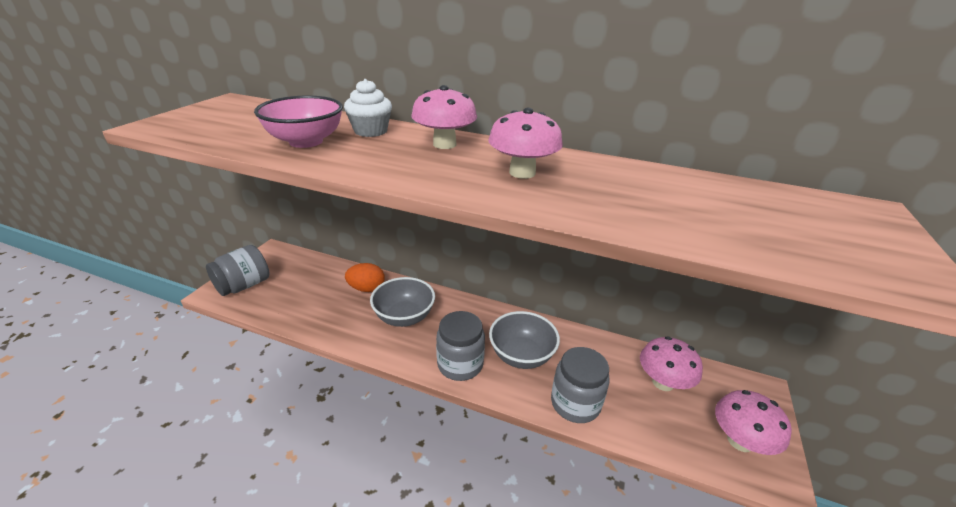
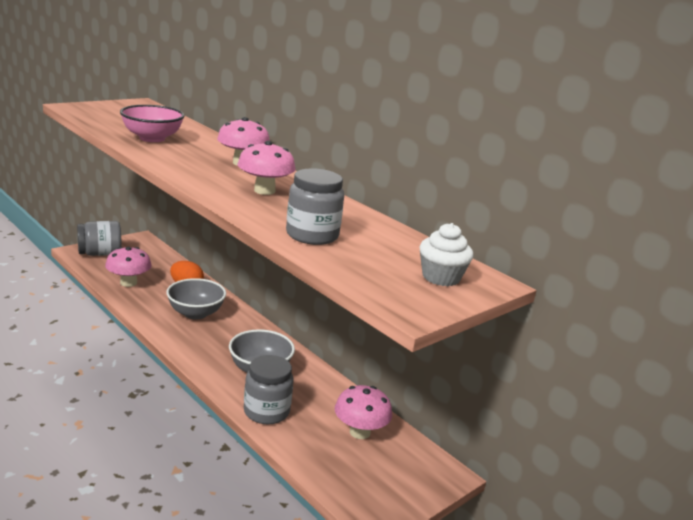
camera: 25 degrees right, 10 degrees down
(370, 131) = (205, 143): white cupcake -> white cupcake (441, 277)
(460, 364) = (205, 355): grey jar -> grey jar (312, 235)
(740, 441) = (376, 488): pink mushroom -> pink mushroom (128, 283)

